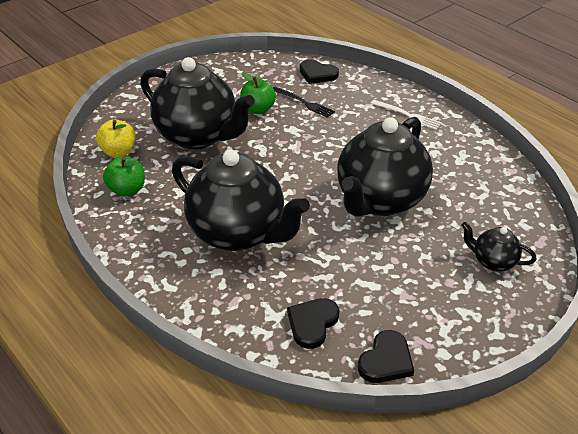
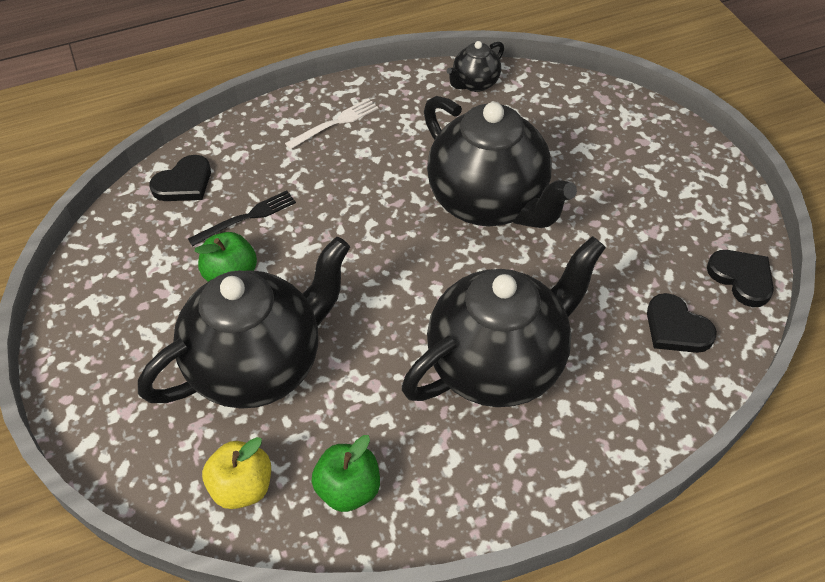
camera: 70 degrees left, 10 degrees up
(493, 261) = (621, 144): black teapot -> black teapot (475, 83)

